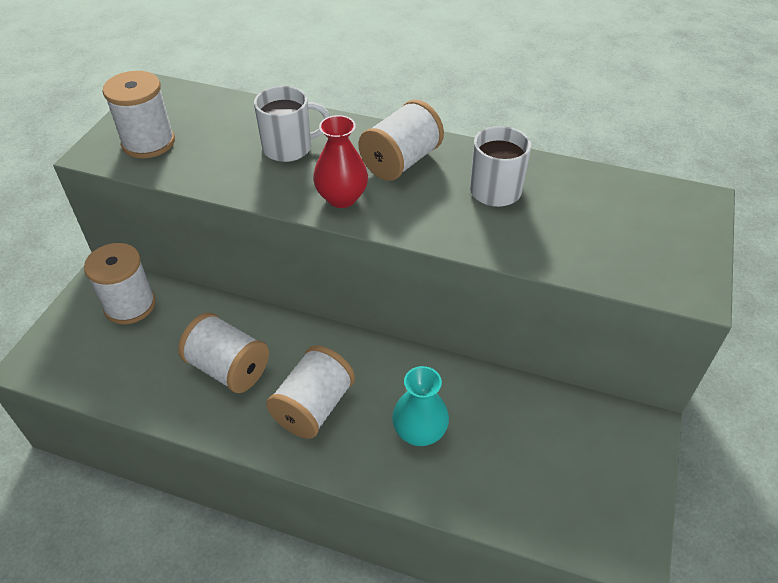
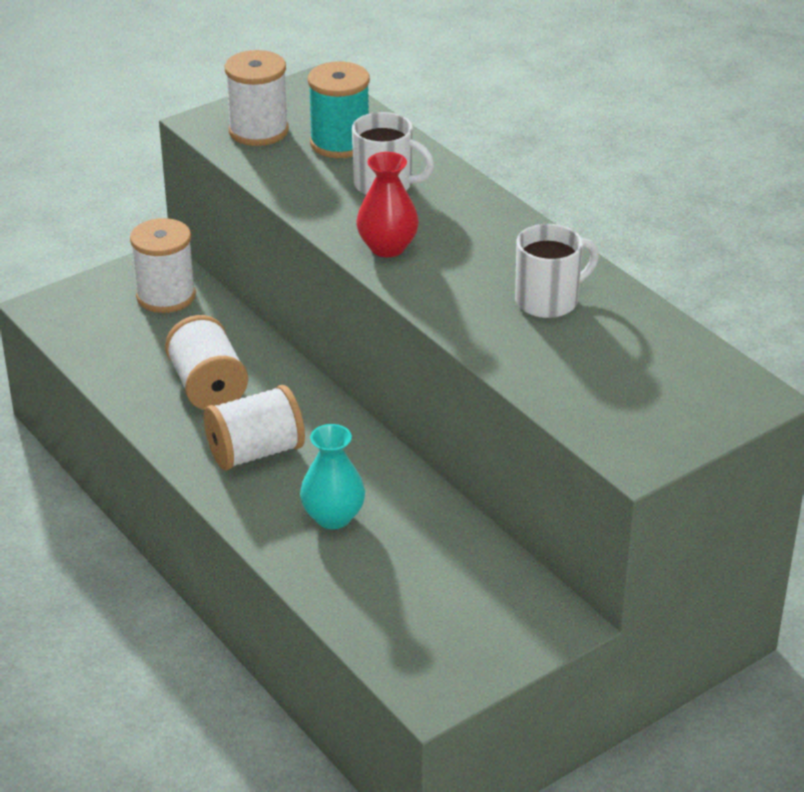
camera: 35 degrees right, 10 degrees down
(222, 128) = (340, 143): none -> turquoise spool
(401, 161) = (482, 239): white spool -> none

